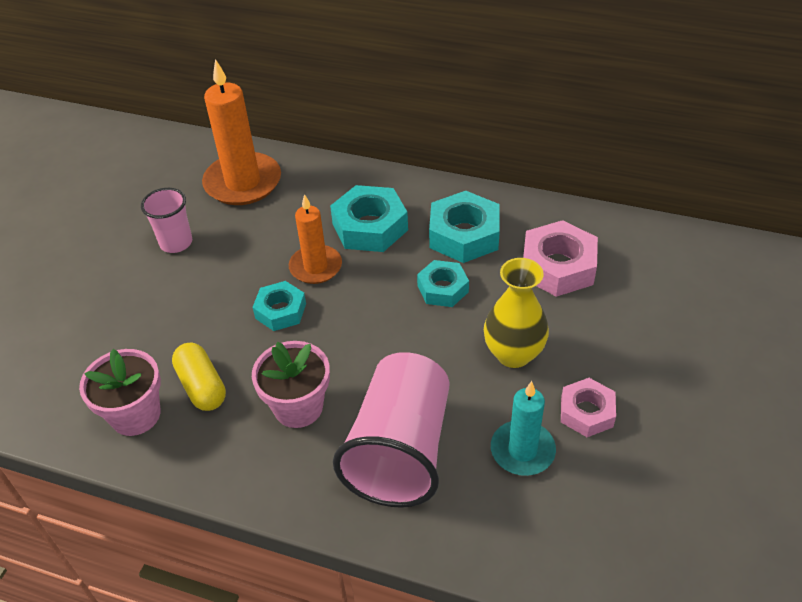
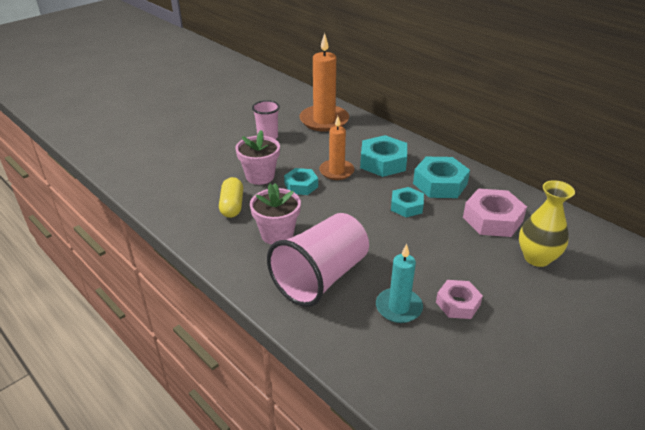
camera: 25 degrees right, 10 degrees down
(135, 415) = (188, 206): pink flower pot -> pink flower pot (260, 176)
(513, 354) = (429, 255): yellow vase -> yellow vase (537, 258)

